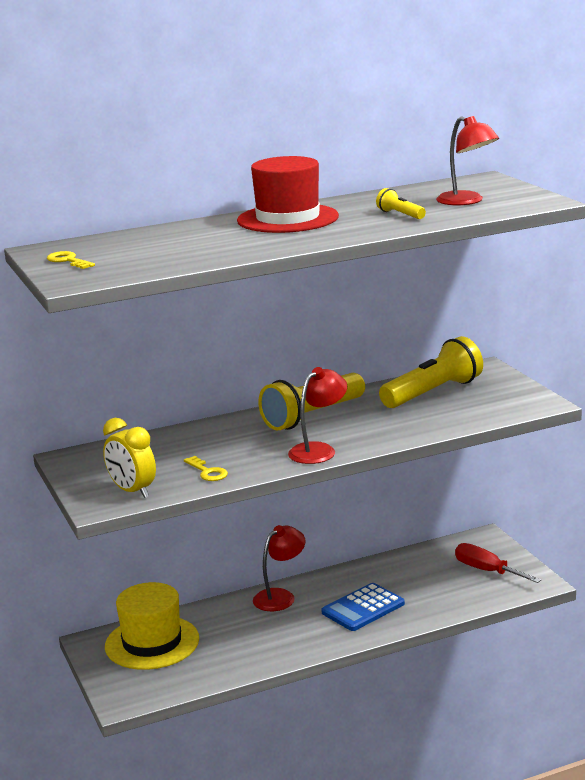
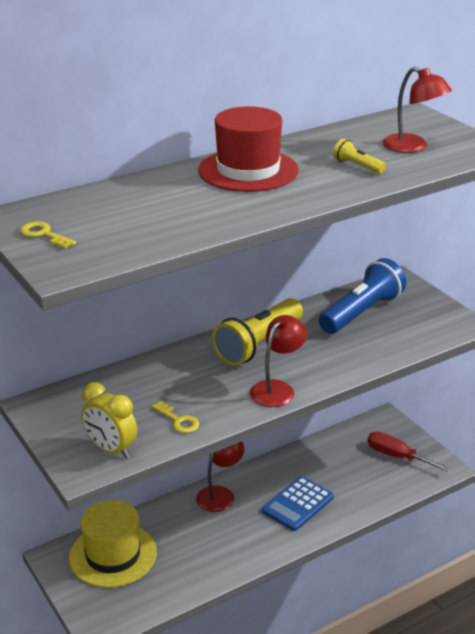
camera: 10 degrees left, 10 degrees up
(433, 393) = (361, 312): yellow flashlight -> blue flashlight

